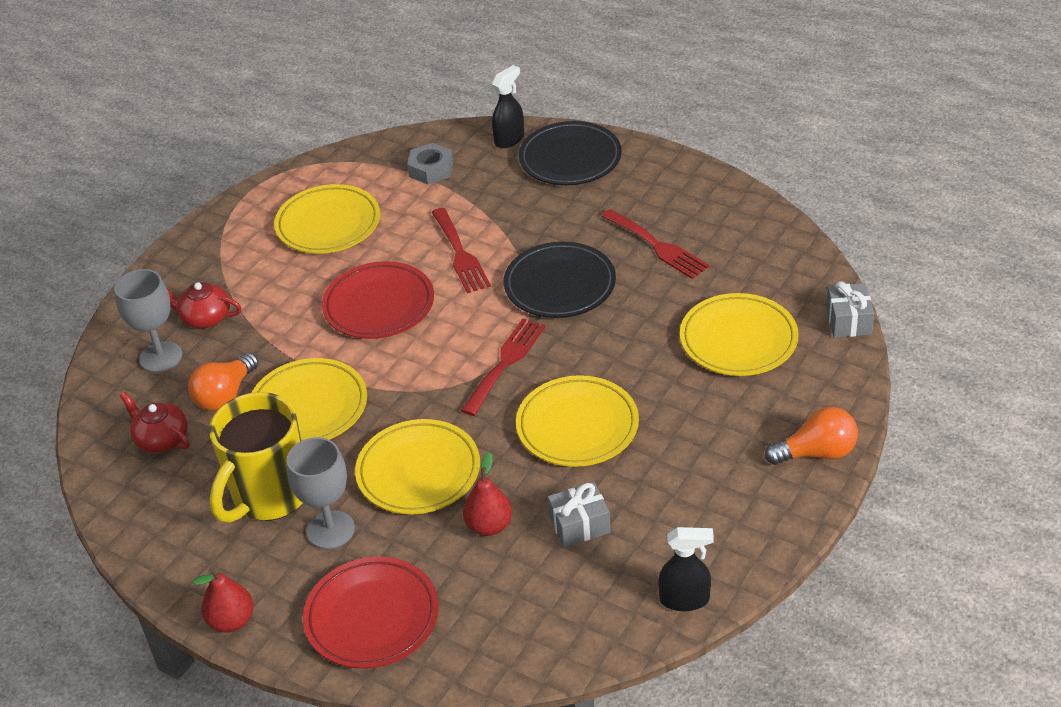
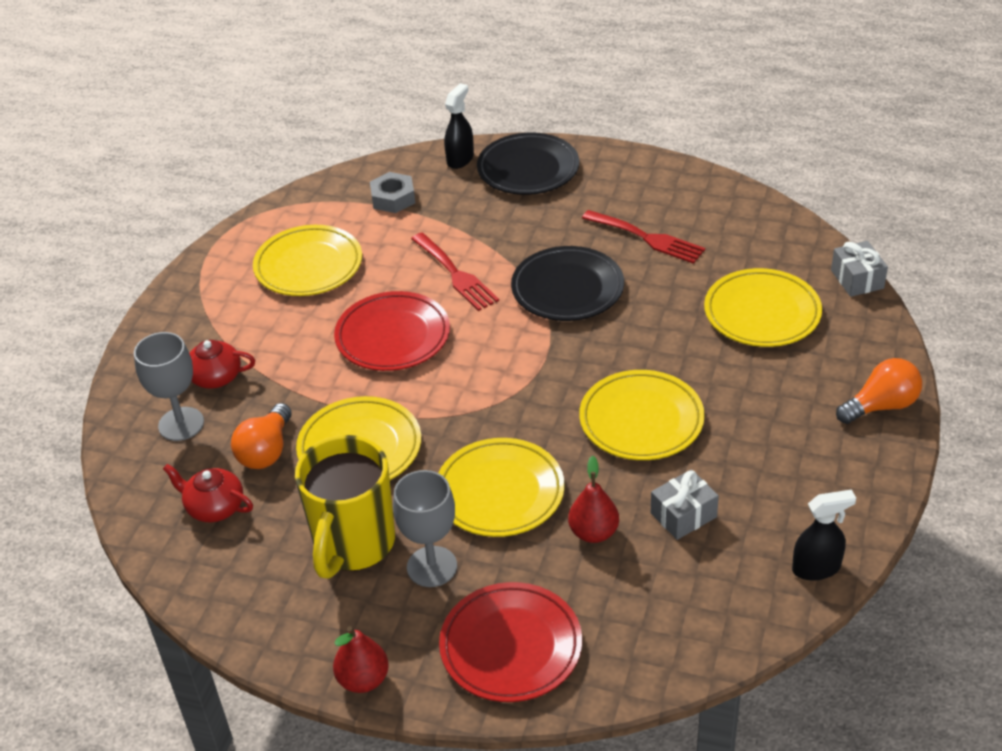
camera: 15 degrees left, 0 degrees up
(505, 362) = (544, 371): red fork -> none

